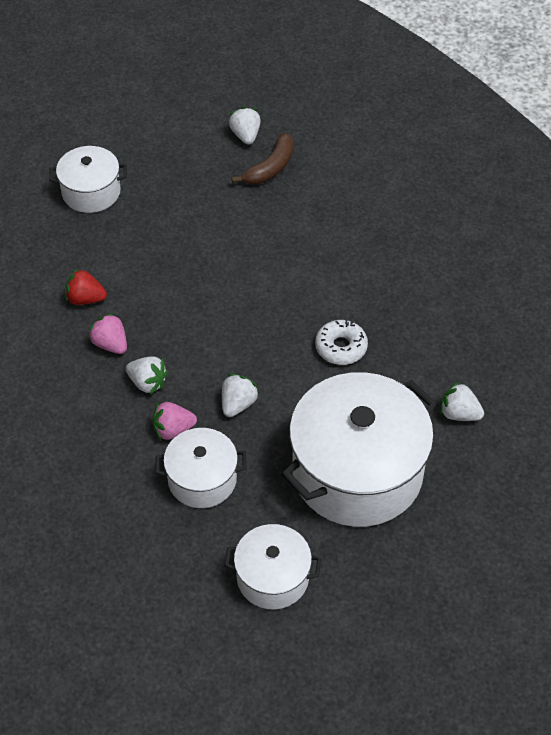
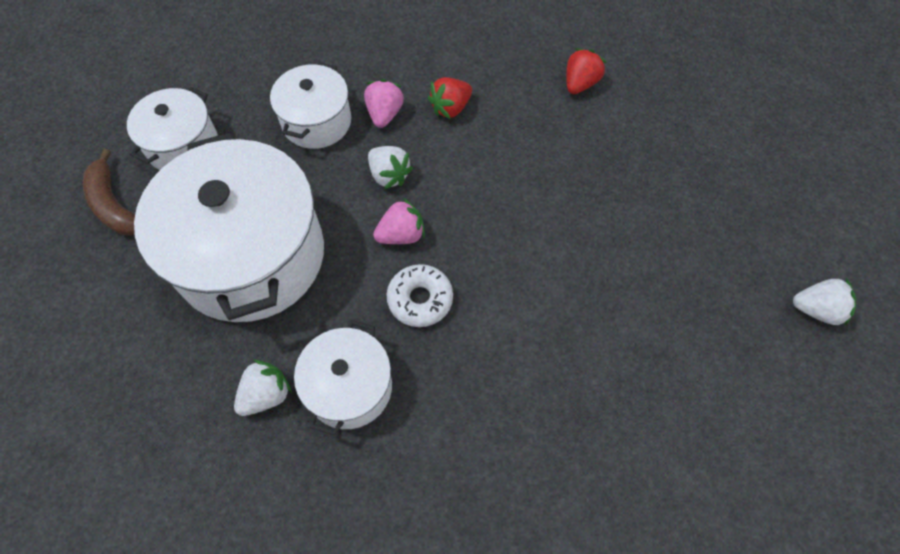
camera: 110 degrees right, 10 degrees up
(91, 192) = (739, 121): white pot -> white pot (349, 387)
(110, 344) = (512, 90): pink strawberry -> pink strawberry (401, 235)
(147, 383) = (450, 108): white strawberry -> red strawberry
(270, 168) = (747, 320): brown banana -> brown banana (113, 205)

